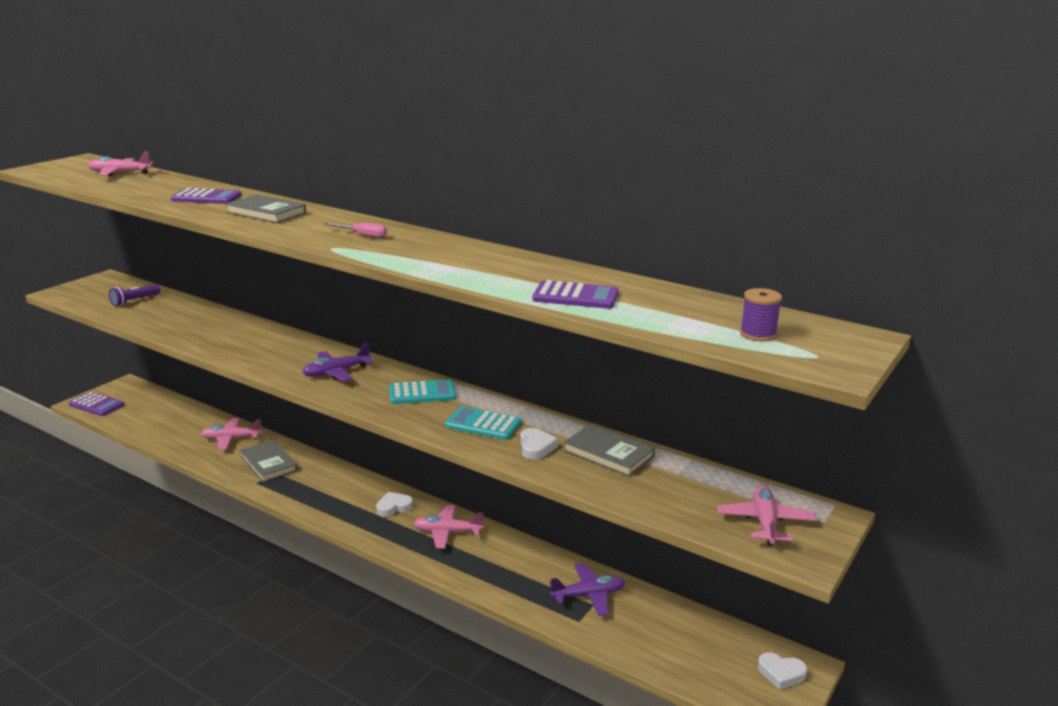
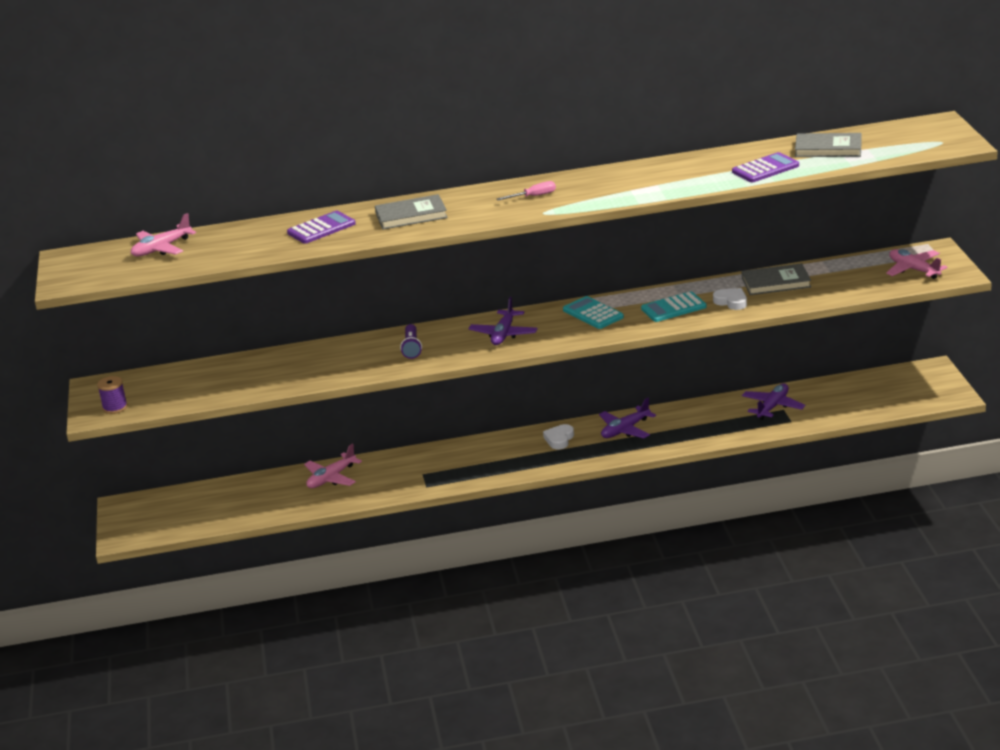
camera: 40 degrees left, 5 degrees up
(96, 405) = (140, 530): purple calculator -> none
(134, 301) = (189, 383): purple flashlight -> purple flashlight (412, 348)
(268, 463) = (404, 472): grey book -> grey book (828, 149)
(422, 393) = (593, 313): turquoise calculator -> turquoise calculator turned 75 degrees counterclockwise
(447, 532) = (625, 430): pink plane -> purple plane
(758, 334) = (895, 144): purple spool -> purple spool (115, 407)
(781, 673) = (927, 378): white heart -> none

